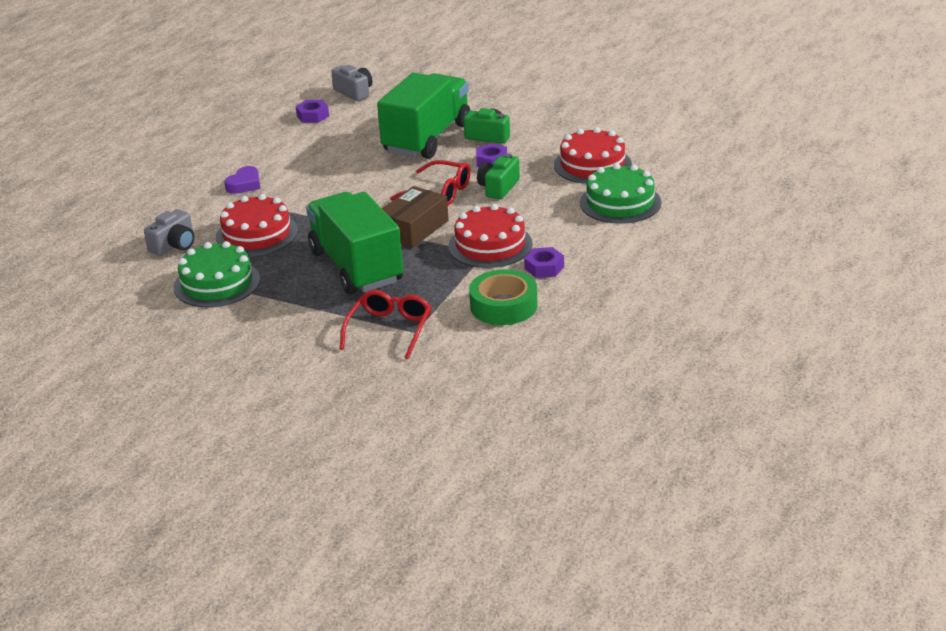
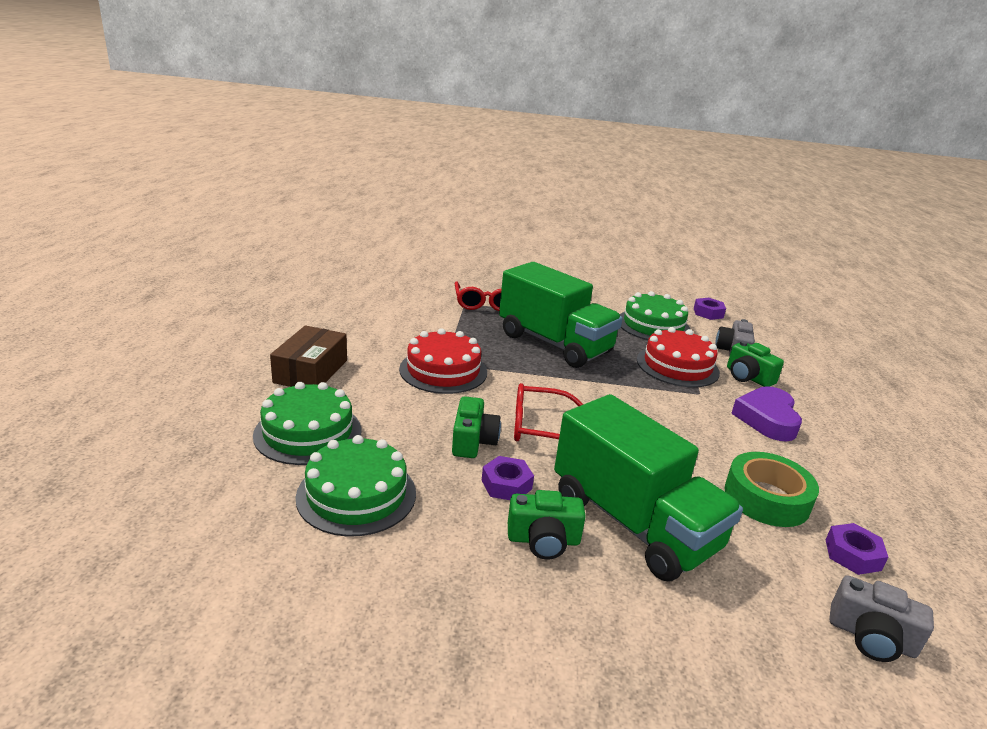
camera: 155 degrees right, 5 degrees down
(203, 218) = (748, 377): none -> green camera
(244, 184) = (767, 419): purple heart -> purple heart, size x1.52
(413, 229) = (533, 381): brown box -> brown box (311, 371)
(427, 138) = (633, 523): green truck -> green truck turned 45 degrees counterclockwise
(503, 306) = (403, 322): green tape -> green tape (766, 498)
(544, 268) = (379, 353): purple nut -> purple nut (708, 313)
(592, 165) = (356, 494): red cake -> green cake

